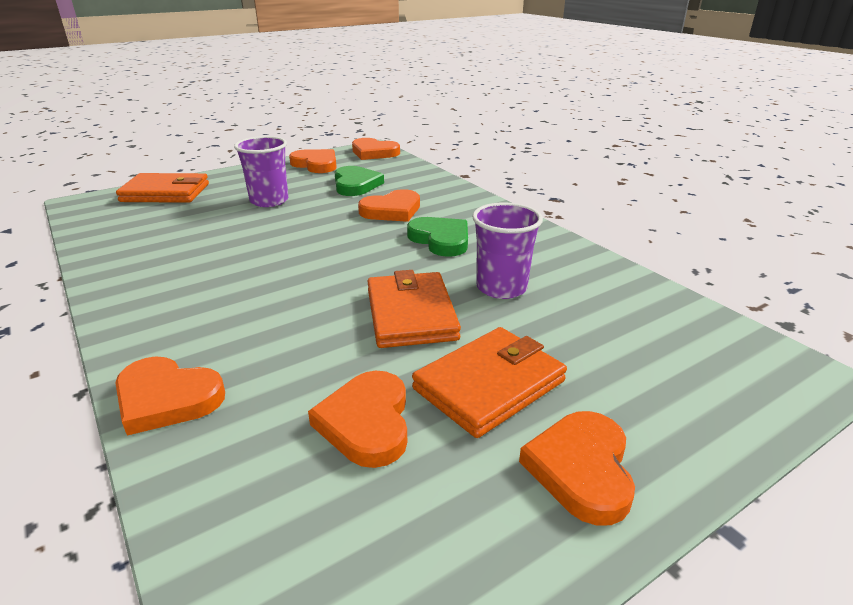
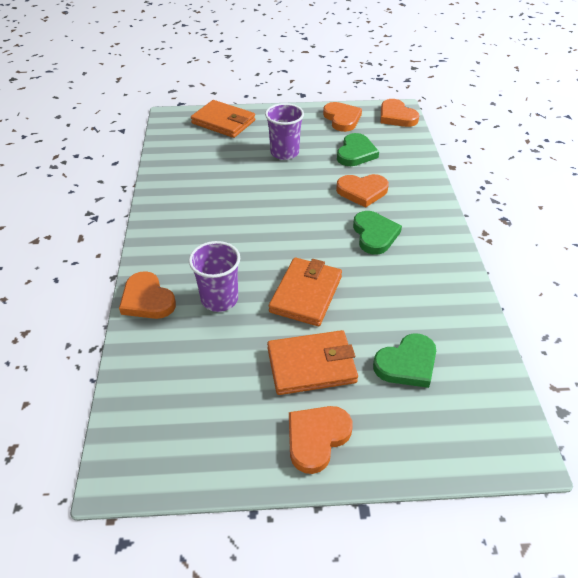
camera: 30 degrees right, 15 degrees up
(366, 422) = (230, 358): orange heart -> none
(501, 288) = (380, 295): purple cup -> purple cup (219, 299)
(599, 339) = (407, 364): none -> green heart

